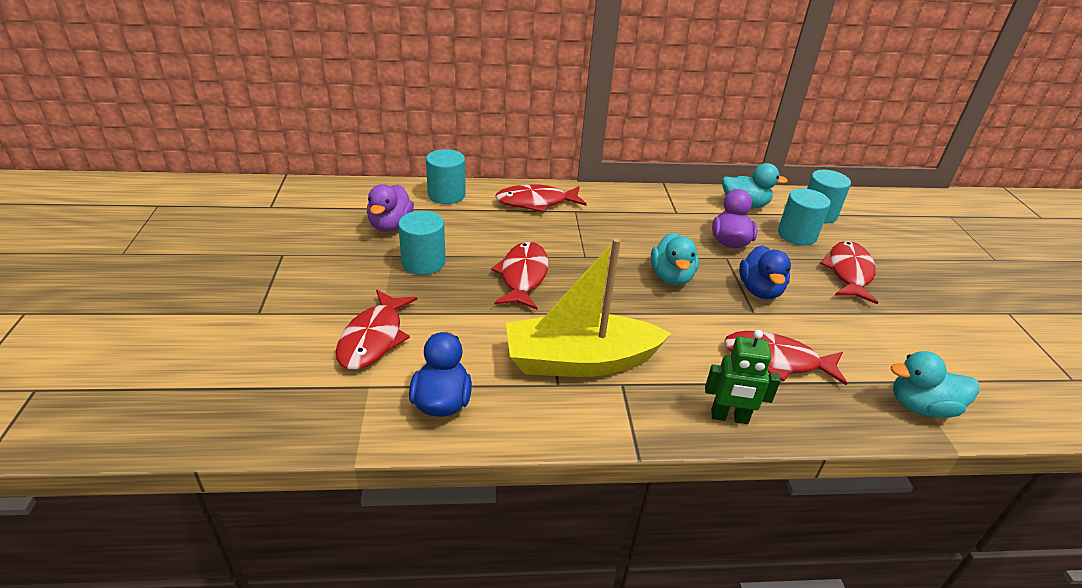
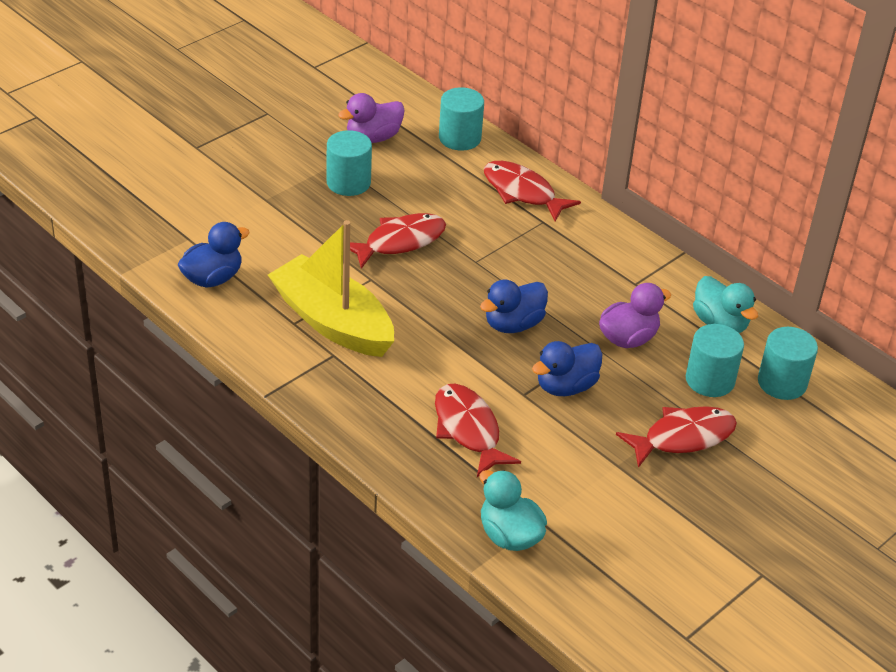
camera: 50 degrees right, 5 degrees up
(373, 338) = (235, 212): red fish -> none
(671, 277) = (513, 324): turquoise duck -> blue duck
(729, 417) = (362, 425): green robot -> none

